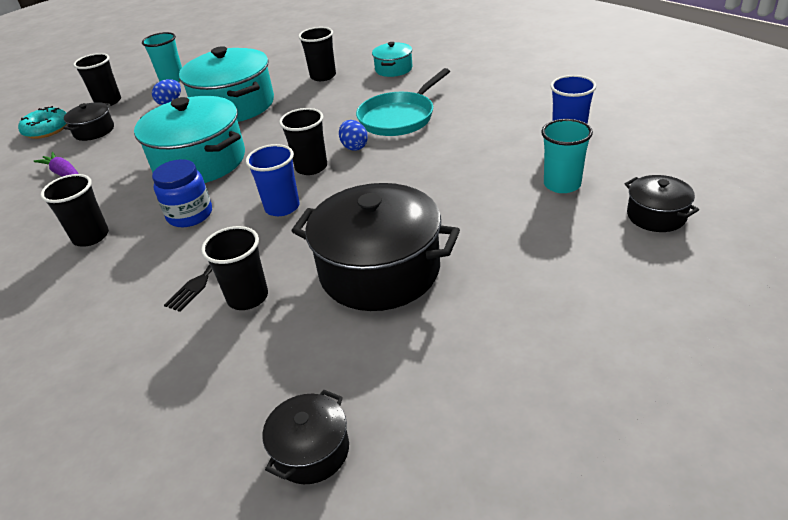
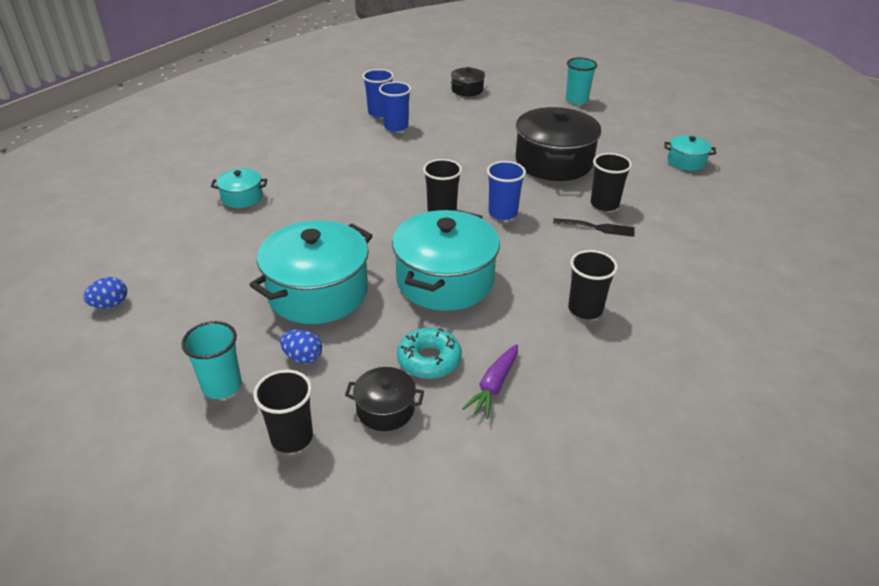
camera: 110 degrees left, 0 degrees up
(47, 129) = (383, 477): turquoise donut -> turquoise donut (429, 360)
(190, 215) = (530, 258): blue jar -> none
(311, 451) = (686, 162): black pot -> turquoise pot
(323, 76) = (248, 241): black cup -> none
(354, 147) = (404, 195): blue egg -> blue egg (110, 304)
(399, 117) = (351, 180): turquoise pan -> none
(524, 146) = (396, 126): none -> blue cup
(562, 184) = (442, 113): turquoise cup -> turquoise cup (576, 100)

